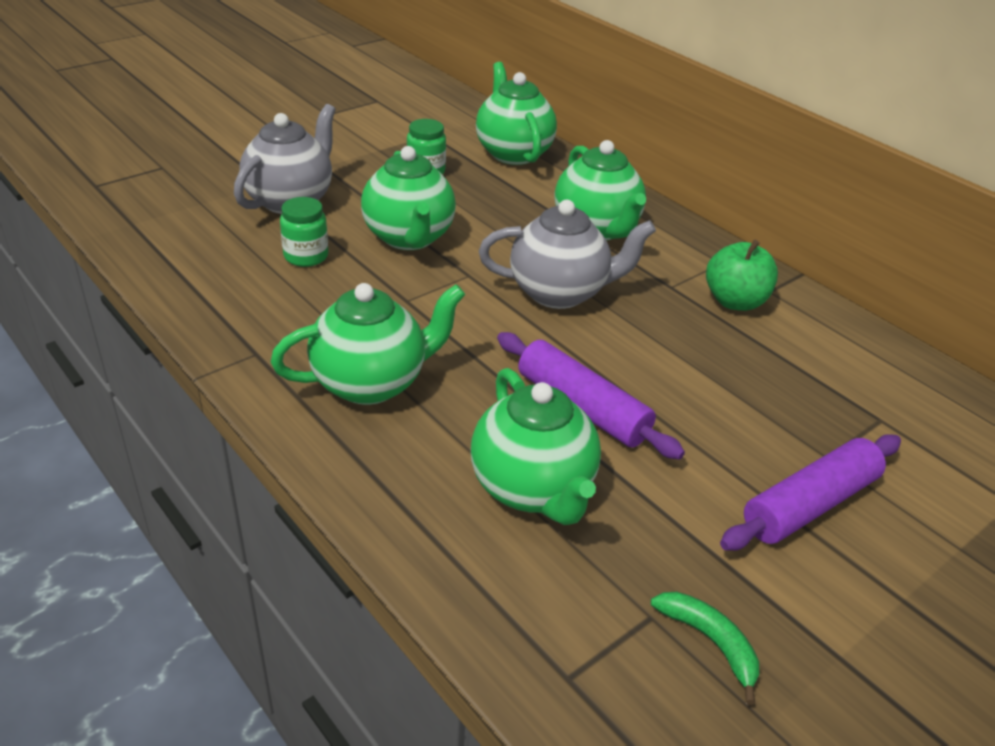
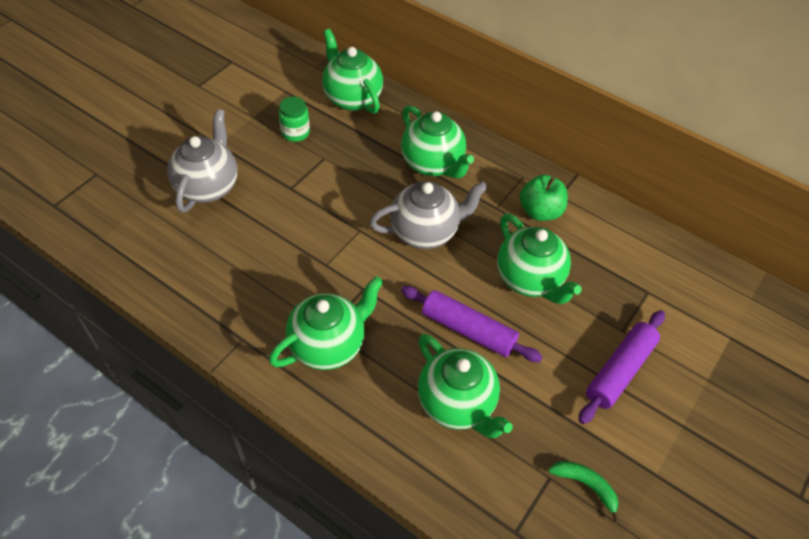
camera: 15 degrees left, 15 degrees up
(306, 256) = (241, 240): green jar -> none
(409, 238) = (307, 204): green teapot -> green teapot (530, 279)

